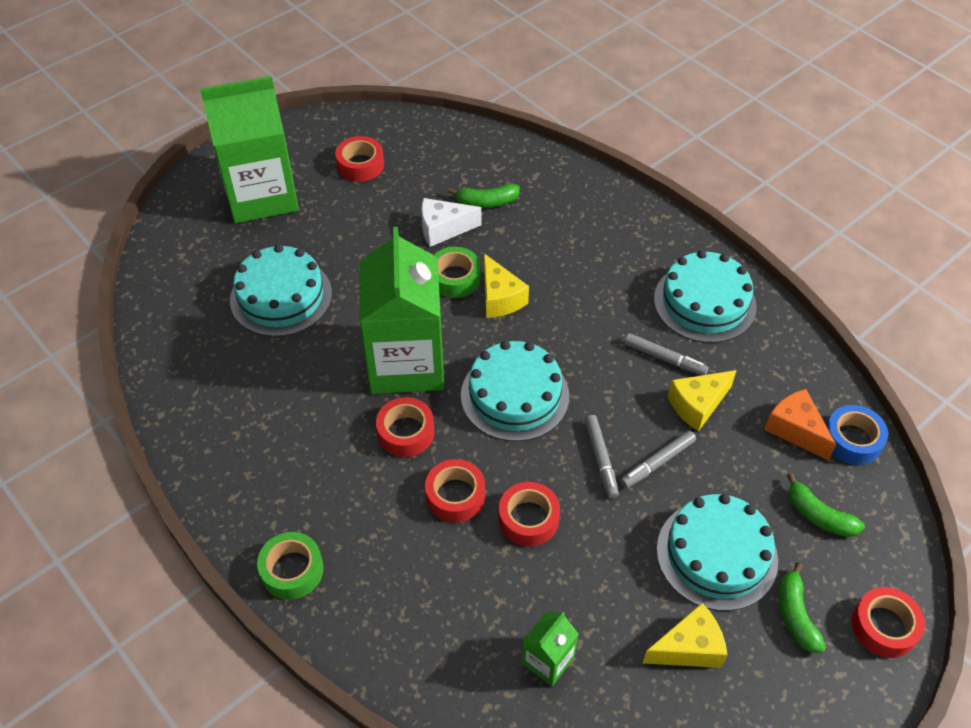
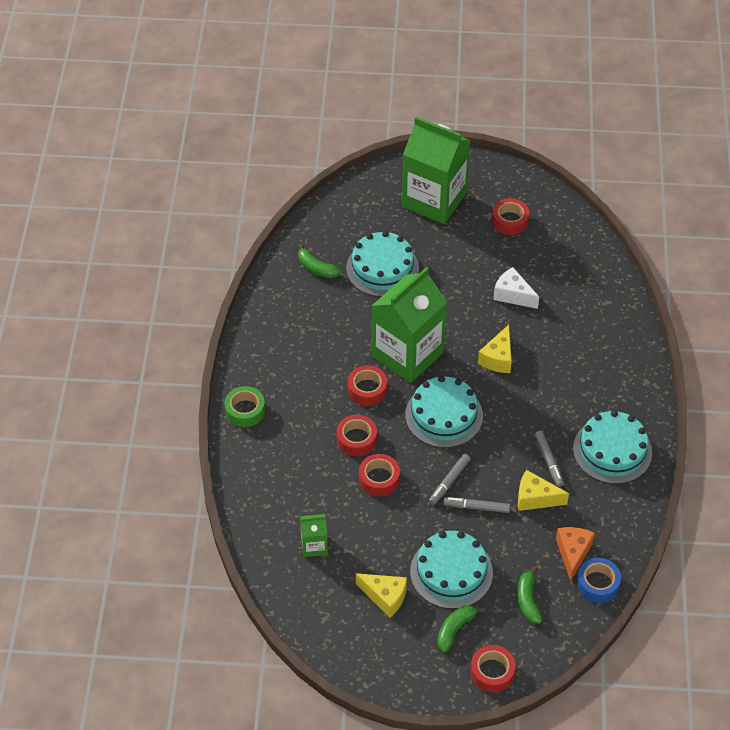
camera: 45 degrees right, 0 degrees up
(455, 278) = (486, 328): green tape -> none
(486, 202) = (557, 297): green banana -> green banana (316, 268)

